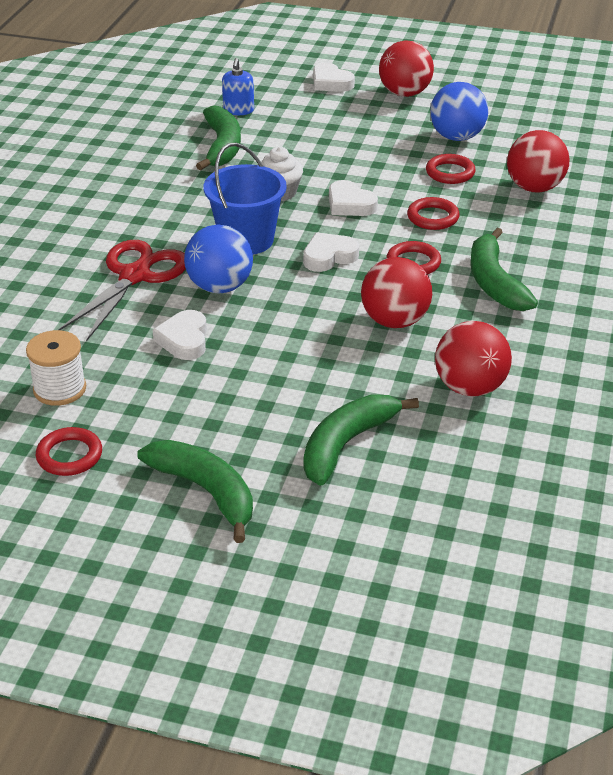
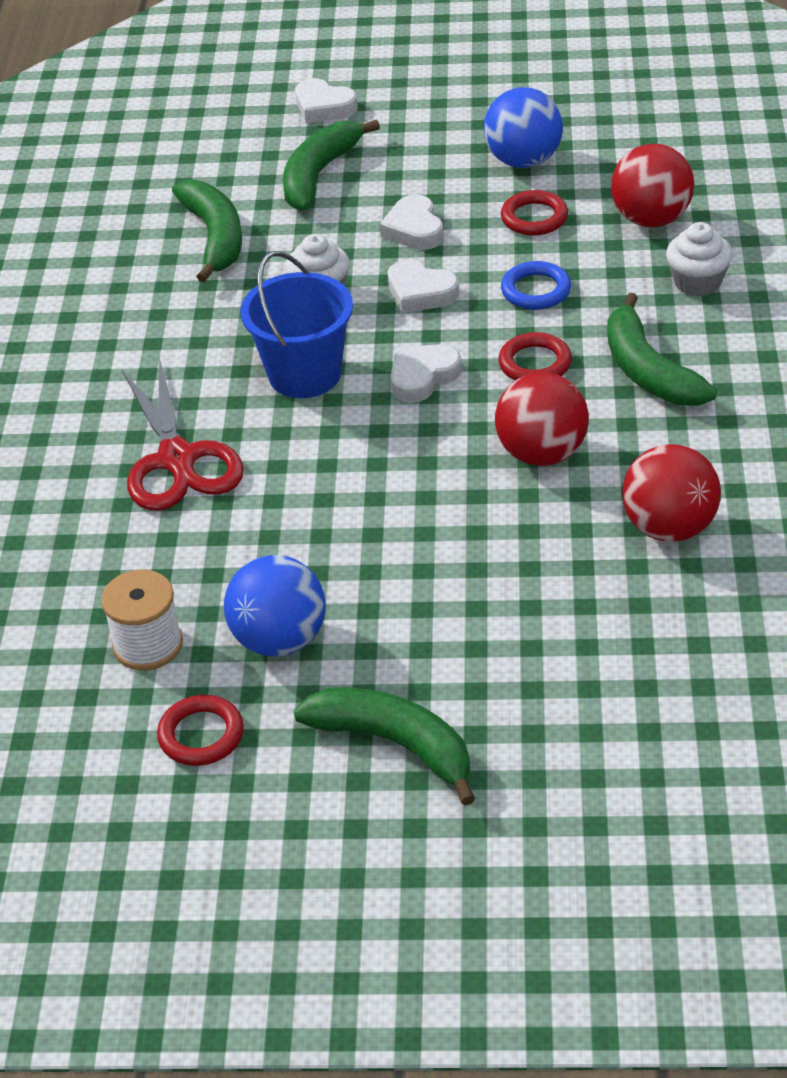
camera: 10 degrees left, 5 degrees up
(134, 276) = (177, 459): red scissors -> red scissors turned 150 degrees clockwise
(184, 340) = (281, 539): white heart -> white heart (414, 229)
(220, 287) = (297, 451): blue ball -> blue ball (280, 640)
(238, 110) = (214, 175): blue soap dispenser -> none
(346, 444) = (545, 640): green banana -> green banana (319, 175)
(405, 93) = (430, 105): red ball -> none
(433, 217) = (536, 290): red ring -> blue ring
(553, 233) = (697, 282): none -> white cupcake

